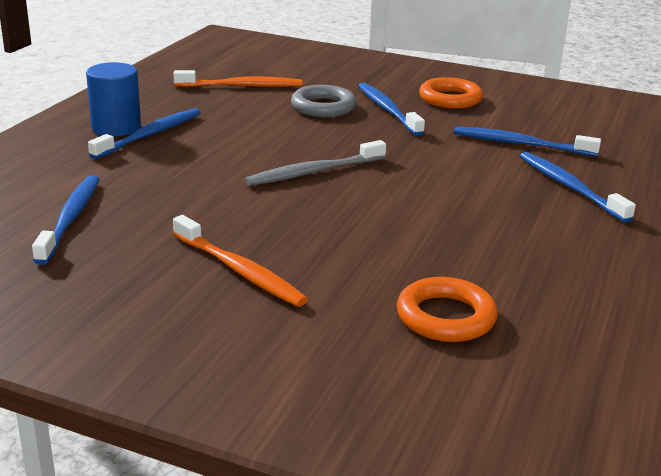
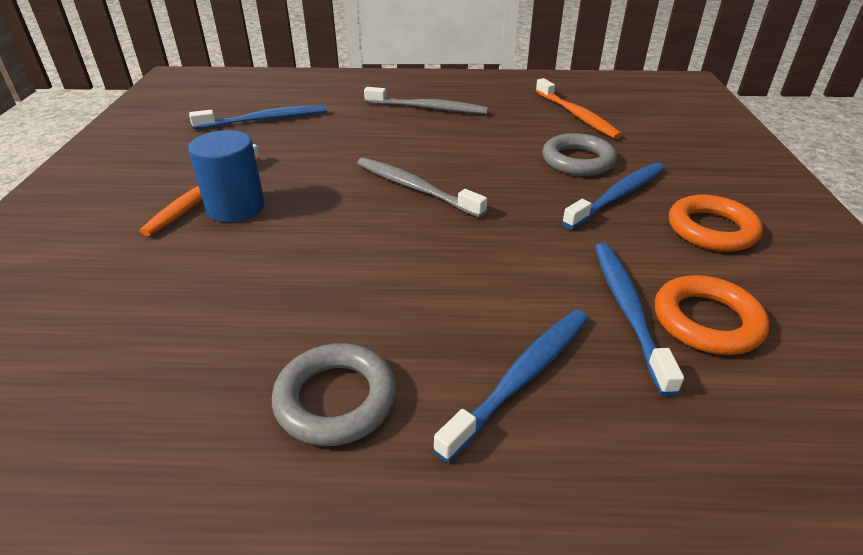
camera: 70 degrees right, 10 degrees up
(116, 127) = (430, 95): blue cylinder -> blue cylinder (236, 207)
(150, 135) = (428, 108): blue toothbrush -> grey toothbrush
(445, 317) = (134, 321): orange ring -> orange ring (706, 321)
(570, 245) = (336, 399): none -> grey ring

